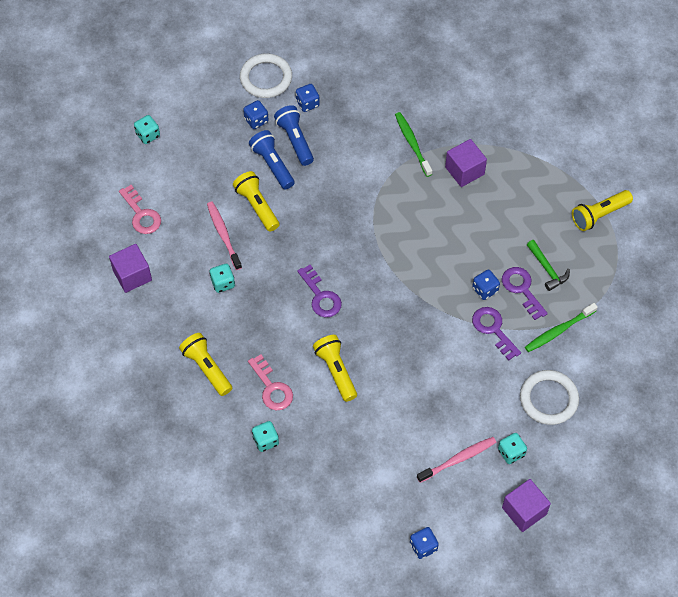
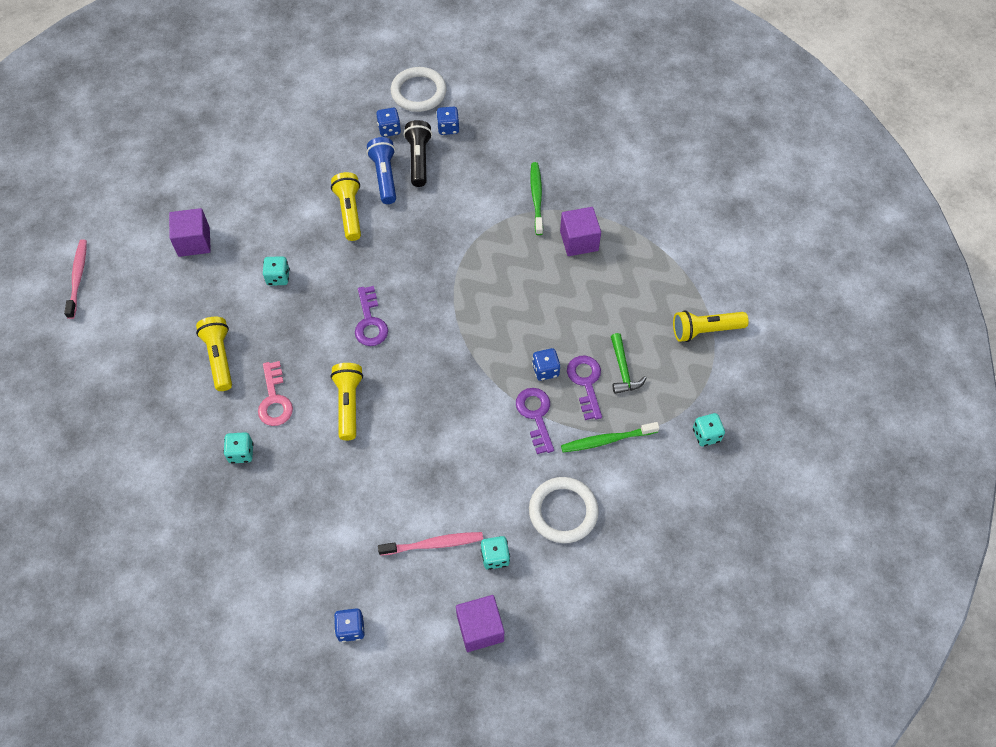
camera: 20 degrees right, 0 degrees up
(141, 214) = (233, 186): pink key -> none
(148, 135) = (277, 113): turquoise dice -> turquoise dice (706, 435)
(223, 235) = (302, 230): pink toothbrush -> pink toothbrush (78, 278)
(295, 140) = (419, 159): blue flashlight -> black flashlight

